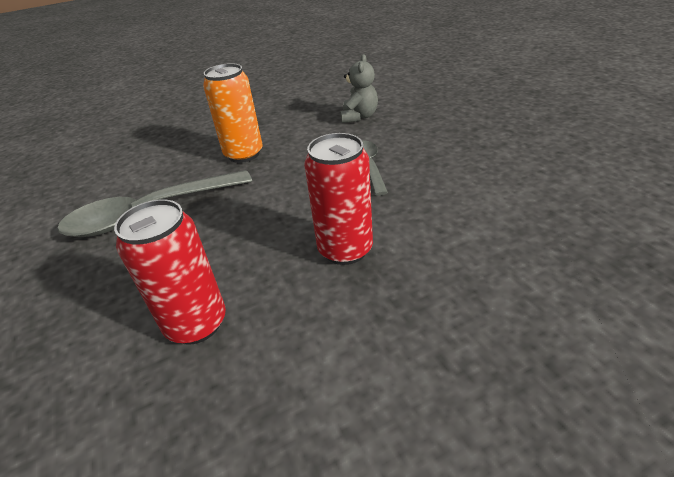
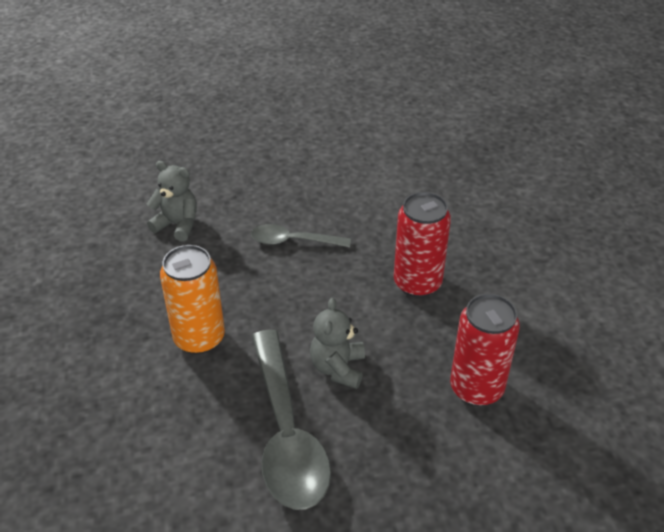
camera: 80 degrees left, 5 degrees up
(219, 223) = (338, 368): none -> grey teddy bear

